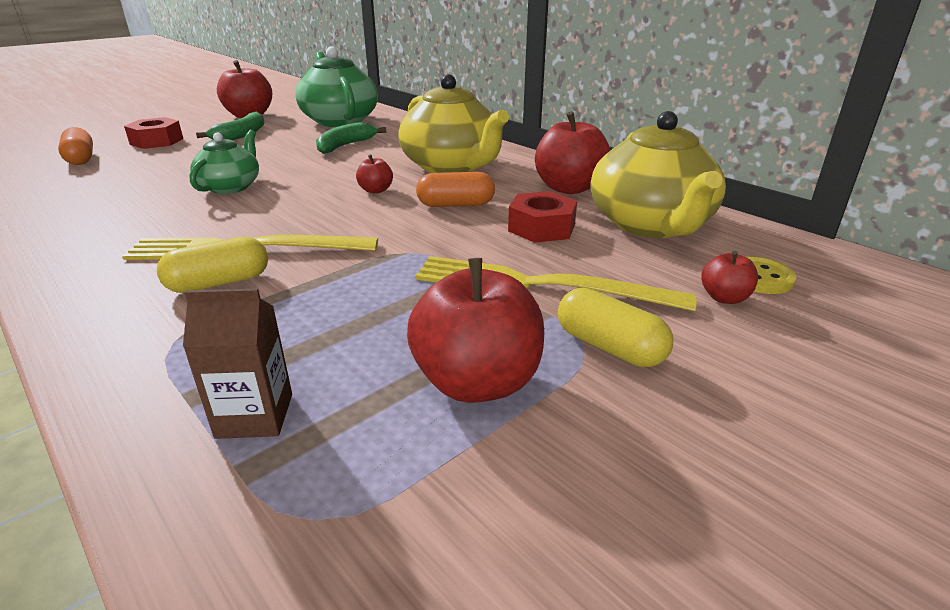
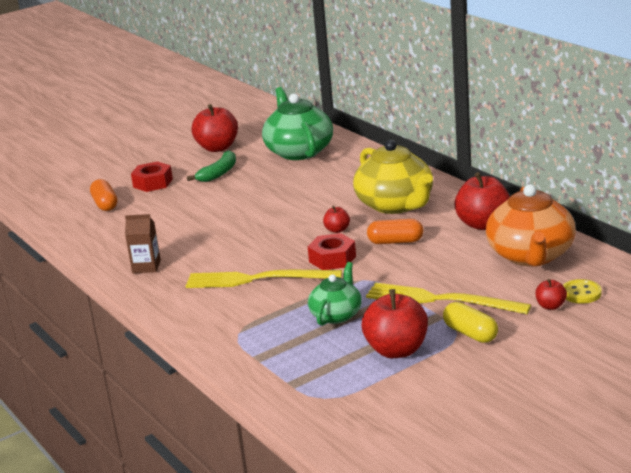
camera: 10 degrees right, 5 degrees down
(219, 283) = (250, 301): yellow capsule -> none
(231, 187) = (230, 229): green teapot -> green teapot (336, 315)
(255, 415) = (291, 364): brown carton -> brown carton (146, 267)
(345, 146) = (308, 183): green banana -> none
(541, 228) = (453, 259): red nut -> red nut (332, 259)
(651, 225) = (531, 256): yellow teapot -> orange teapot

